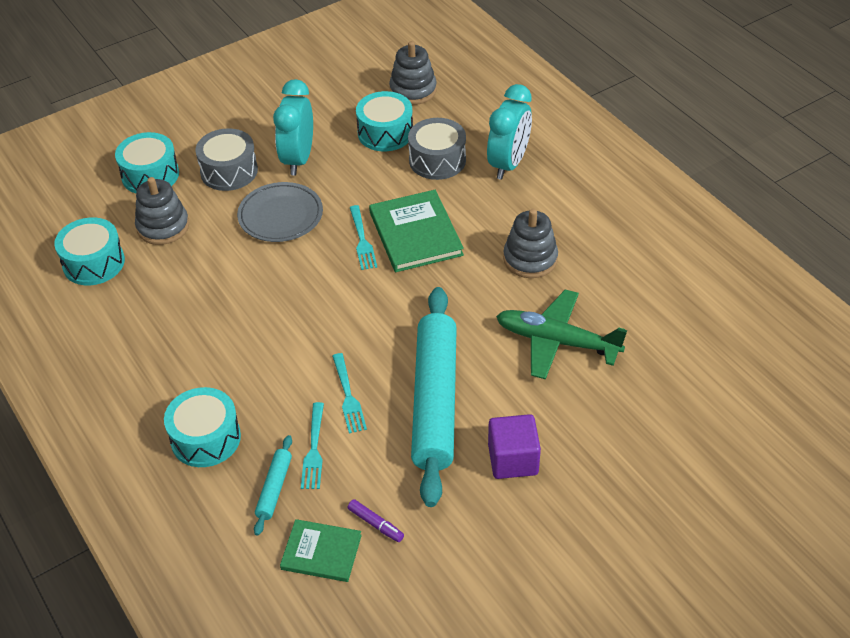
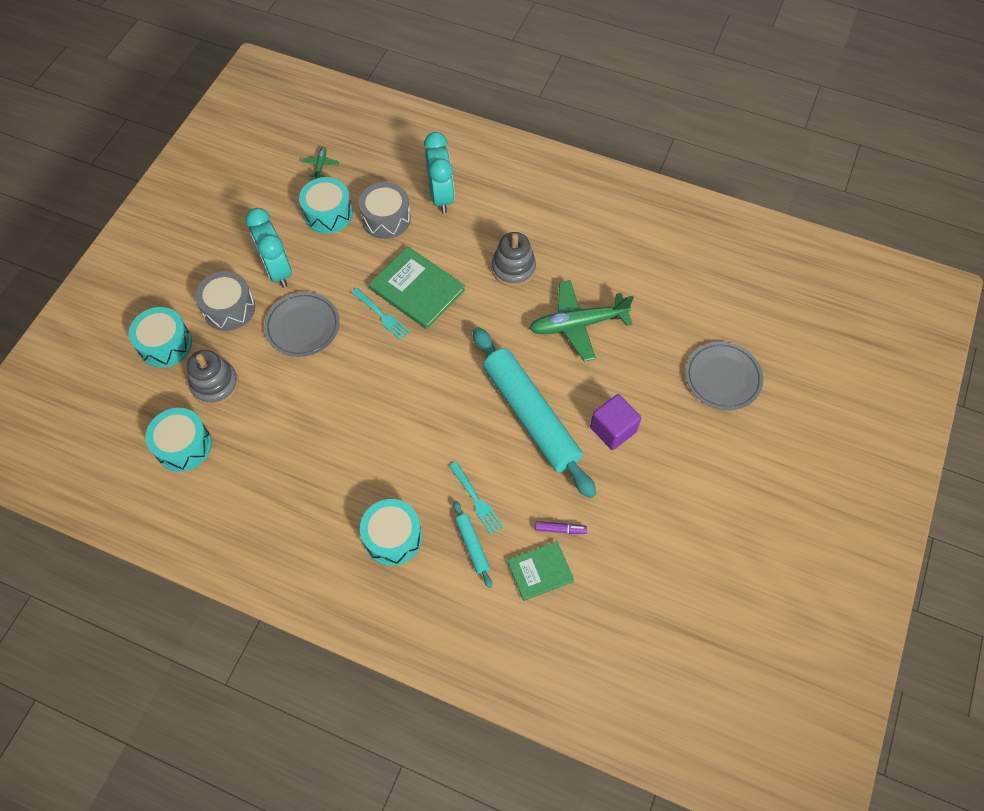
camera: 35 degrees left, 15 degrees up
(348, 395) = (468, 445): turquoise fork -> none
(413, 90) = (321, 165): grey stacking toy -> green plane
(684, 474) = (722, 378): none -> grey plate

